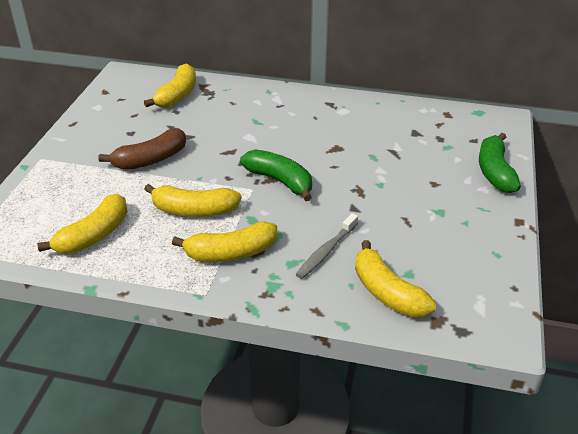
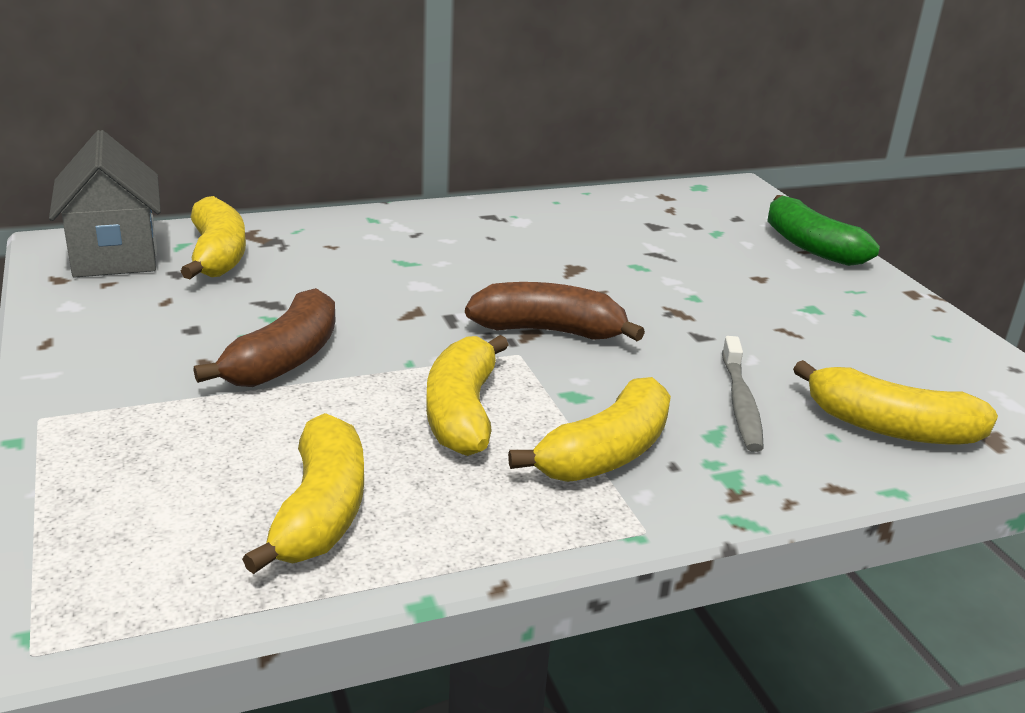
camera: 35 degrees left, 10 degrees down
(136, 84) = (114, 255): none -> grey house
(193, 210) = (462, 412): yellow banana -> yellow banana turned 120 degrees clockwise
(280, 181) = (549, 331): green banana -> brown banana

